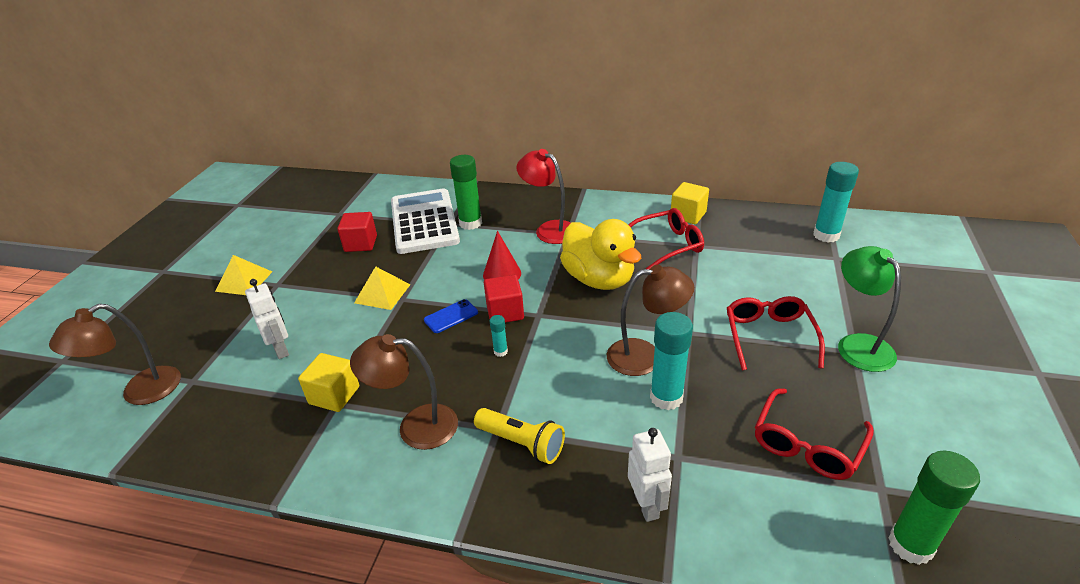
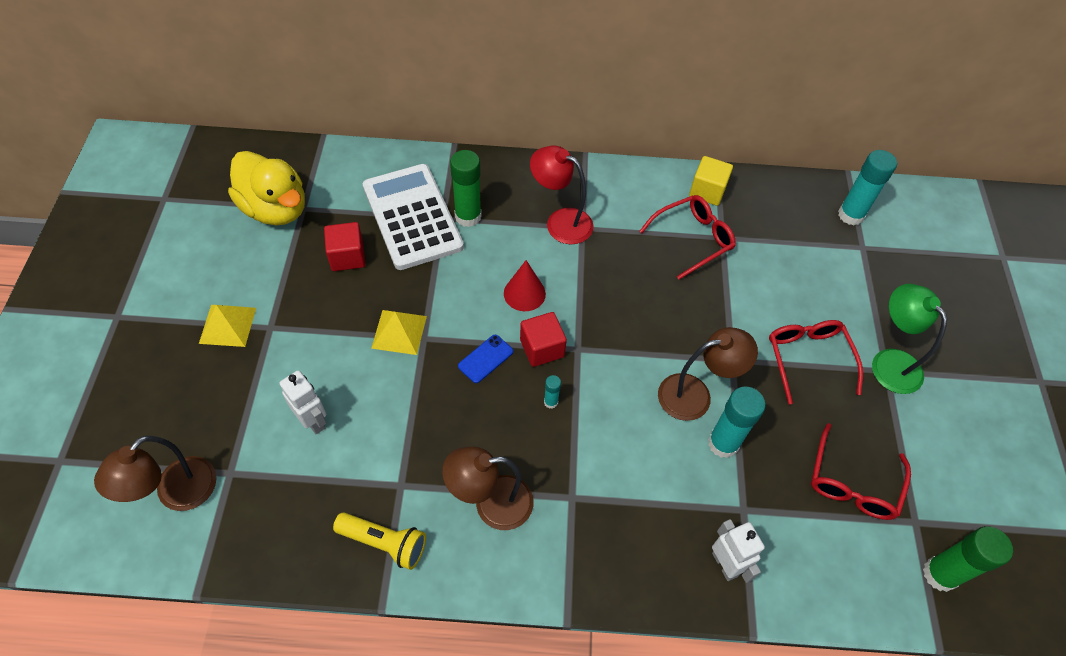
camera: 15 degrees left, 20 degrees up
(334, 395) = (394, 475): yellow cube -> none
(522, 443) = (599, 512): yellow flashlight -> yellow flashlight (384, 543)
(599, 279) = (630, 294): yellow duck -> yellow duck (276, 209)

